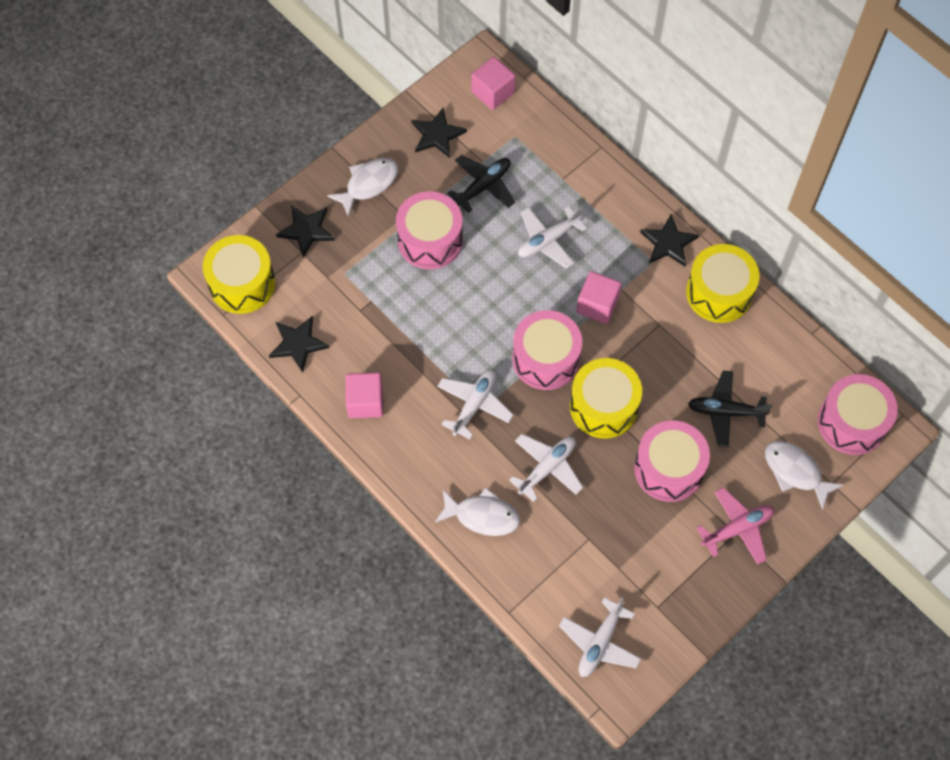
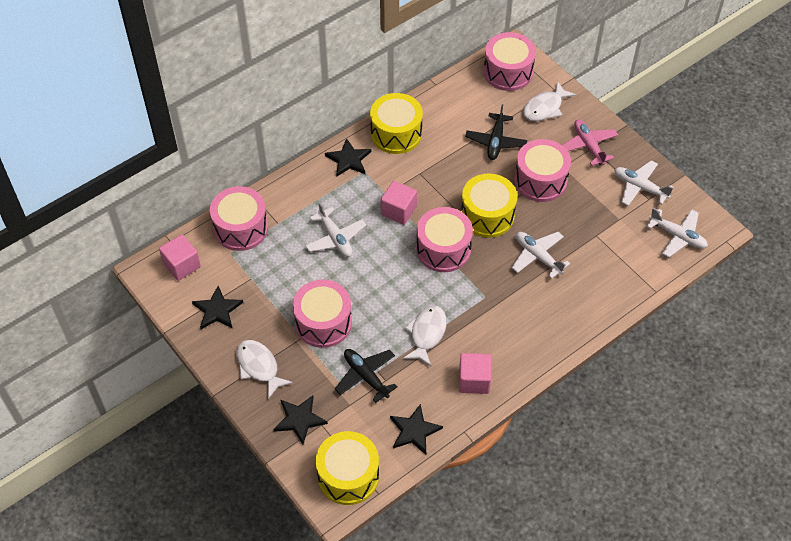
camera: 85 degrees left, 10 degrees down
(474, 405) = (481, 301): white plane -> white plane (639, 187)
(482, 516) = (577, 303): white fish -> white fish (427, 334)
(483, 186) = (276, 279): black plane -> black plane (366, 376)
(550, 142) = (241, 228): none -> pink drum

